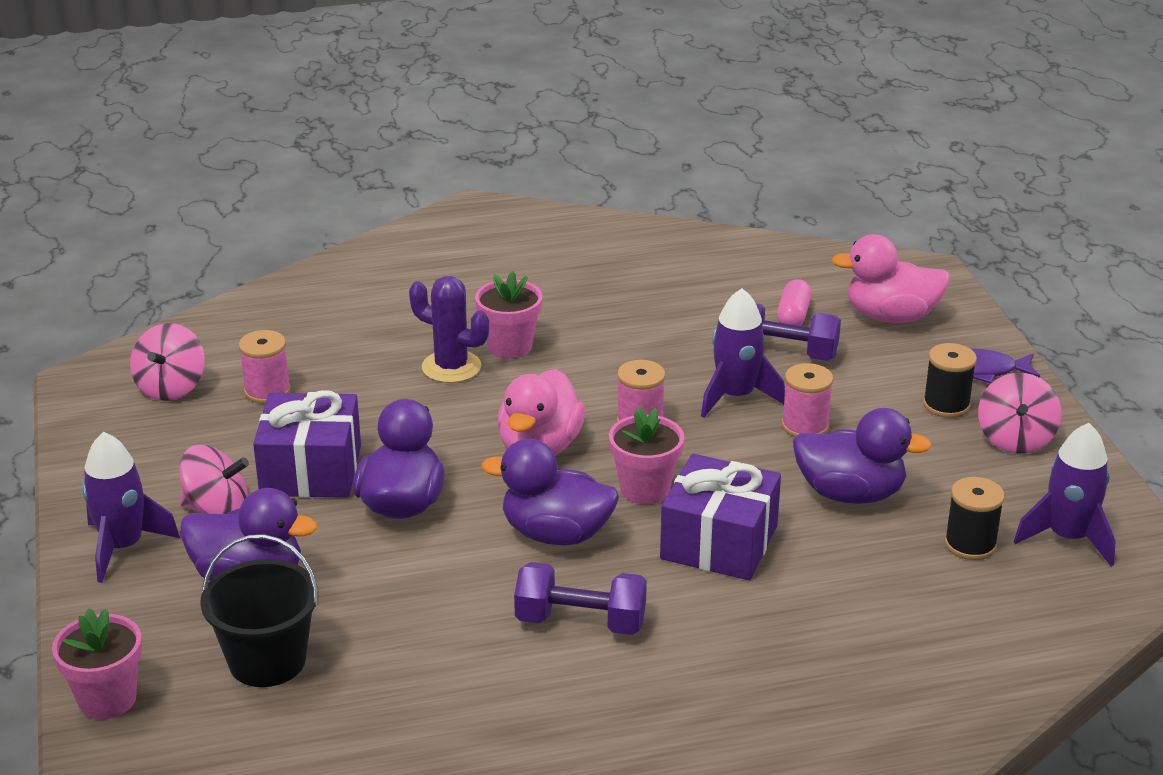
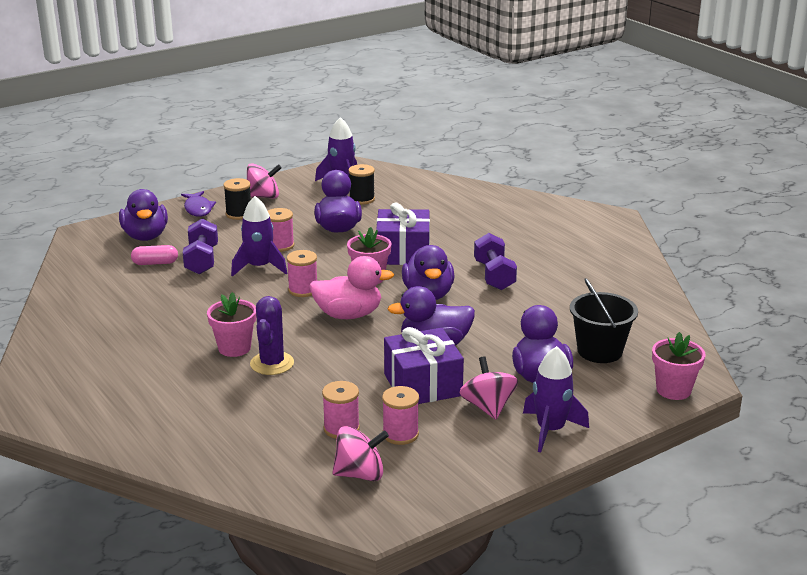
camera: 110 degrees left, 5 degrees down
(219, 429) = (400, 434): none -> pink spool
(891, 316) = (145, 236): pink duck -> purple duck

